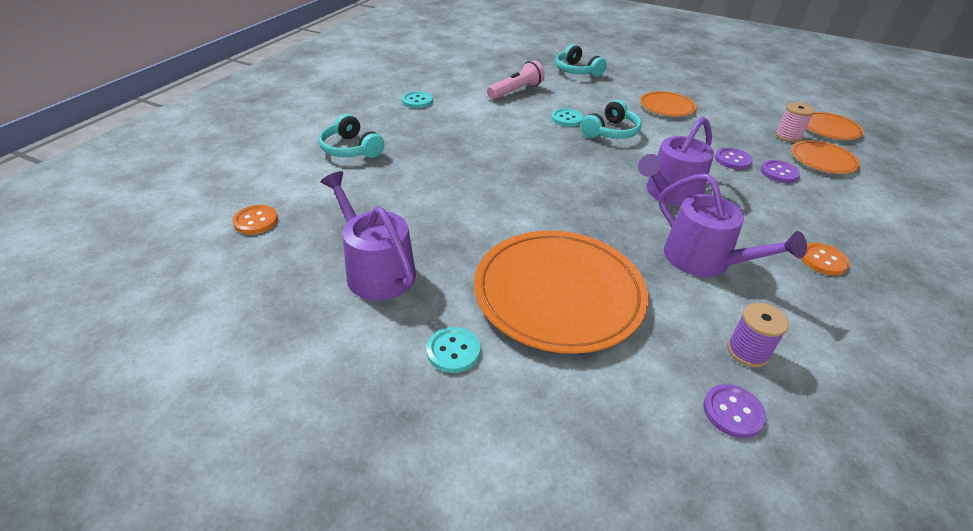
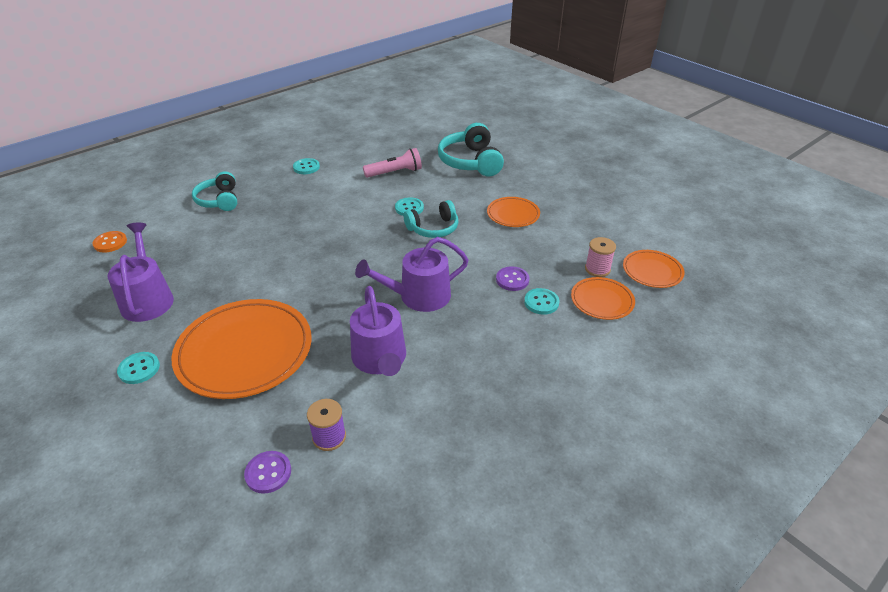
camera: 25 degrees right, 0 degrees up
(577, 71) = (470, 162): turquoise headphones -> turquoise headphones, size x1.51
(779, 173) = (541, 302): purple button -> turquoise button
(823, 260) = (480, 389): orange button -> none

